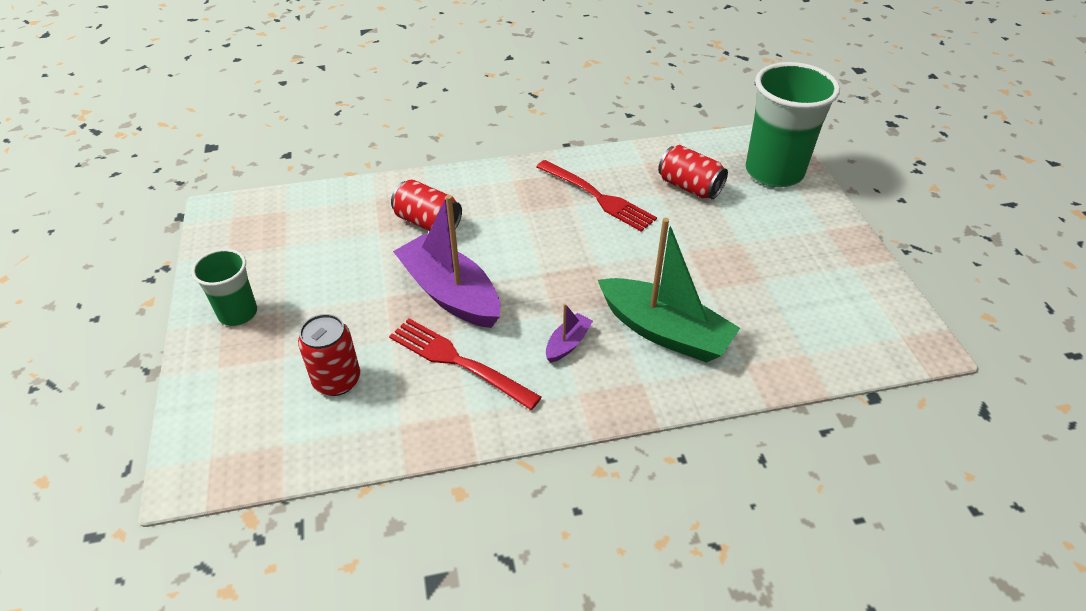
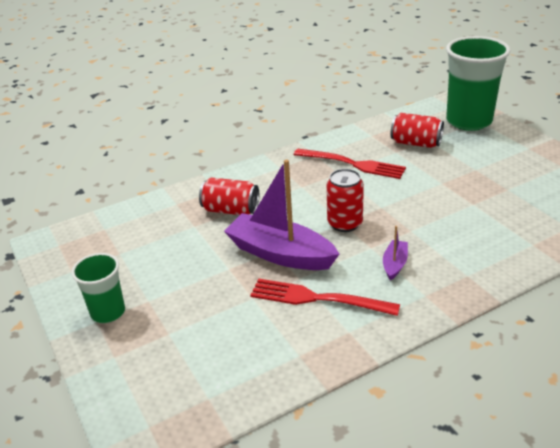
camera: 15 degrees left, 10 degrees down
(337, 380) = (225, 338): red can -> red can (345, 223)
(664, 331) = (461, 238): green boat -> none

